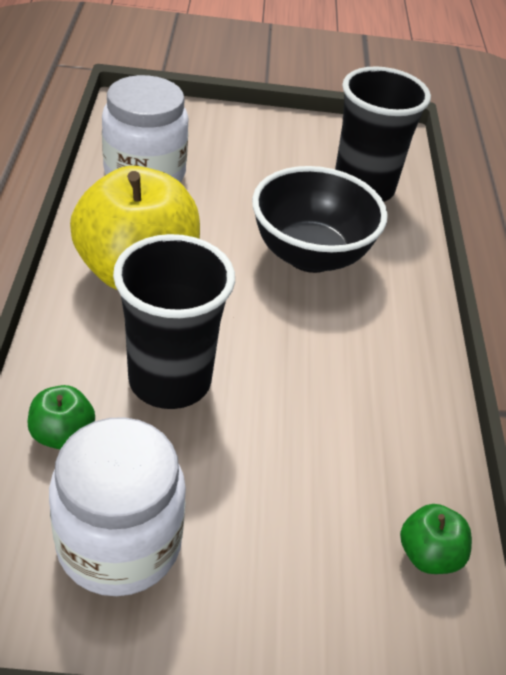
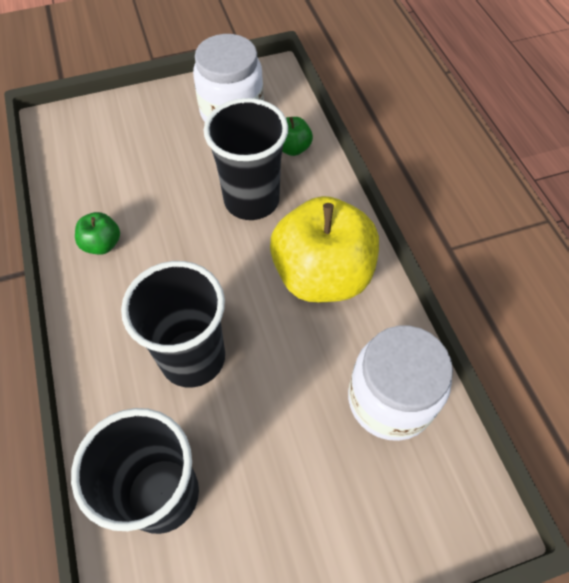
camera: 165 degrees right, 15 degrees up
(310, 255) = (193, 358): black bowl -> black cup
(428, 555) = (70, 157): green apple -> green apple (102, 244)

